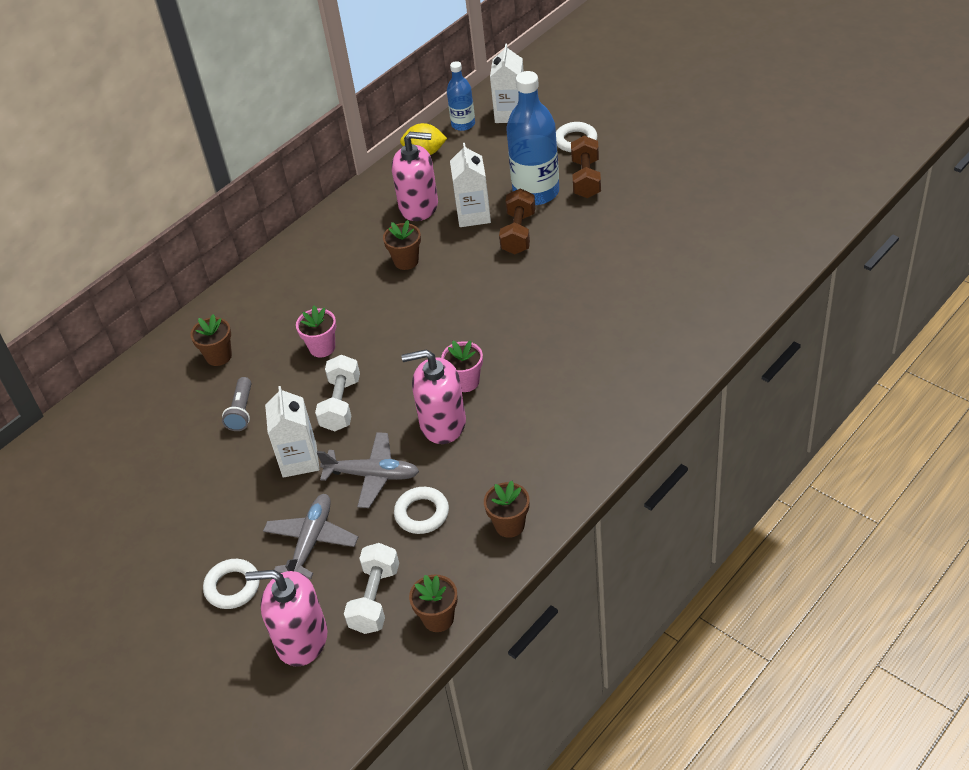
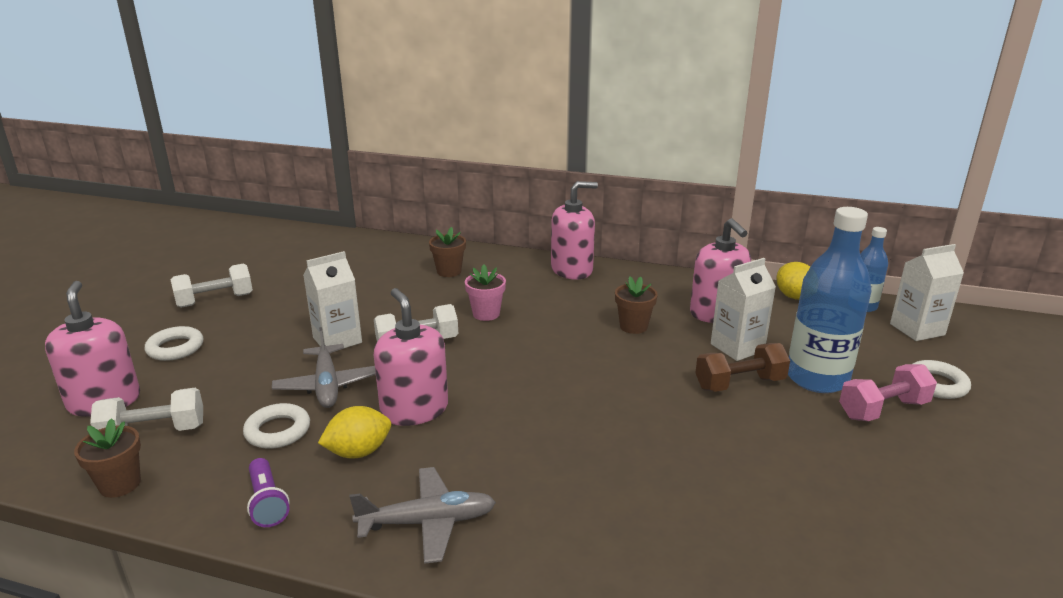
camera: 60 degrees right, 20 degrees down
(147, 553) = (215, 300): none -> white dumbbell
(241, 411) = (388, 298): grey flashlight -> none
(281, 268) = (572, 270): none -> pink soap dispenser
(311, 541) = (233, 373): grey plane -> grey plane (428, 522)
(465, 382) = (484, 409): pink flower pot -> none
(478, 465) = (358, 452): none -> yellow lemon
(509, 525) = (267, 503): brown flower pot -> purple flashlight
(586, 179) = (883, 409): brown dumbbell -> pink dumbbell

